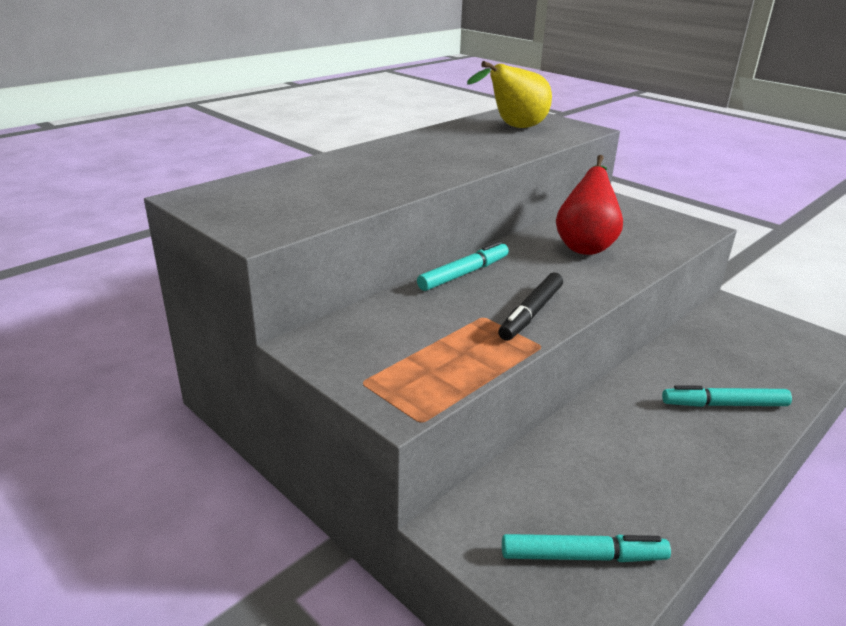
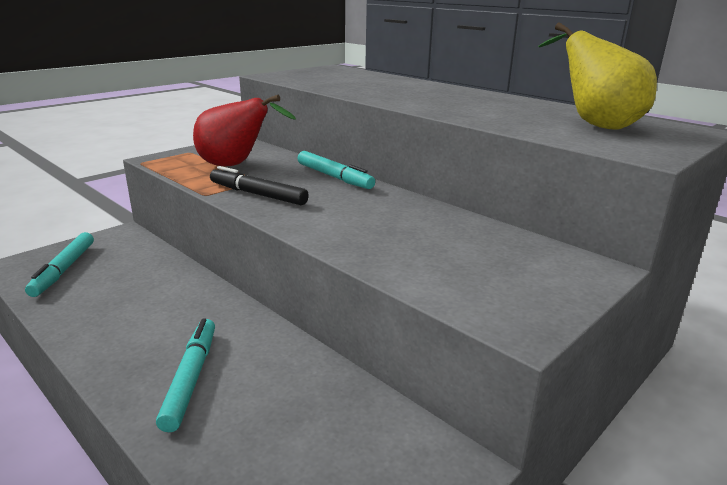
camera: 90 degrees right, 5 degrees down
(585, 246) = (411, 229): red pear -> red pear (235, 165)

